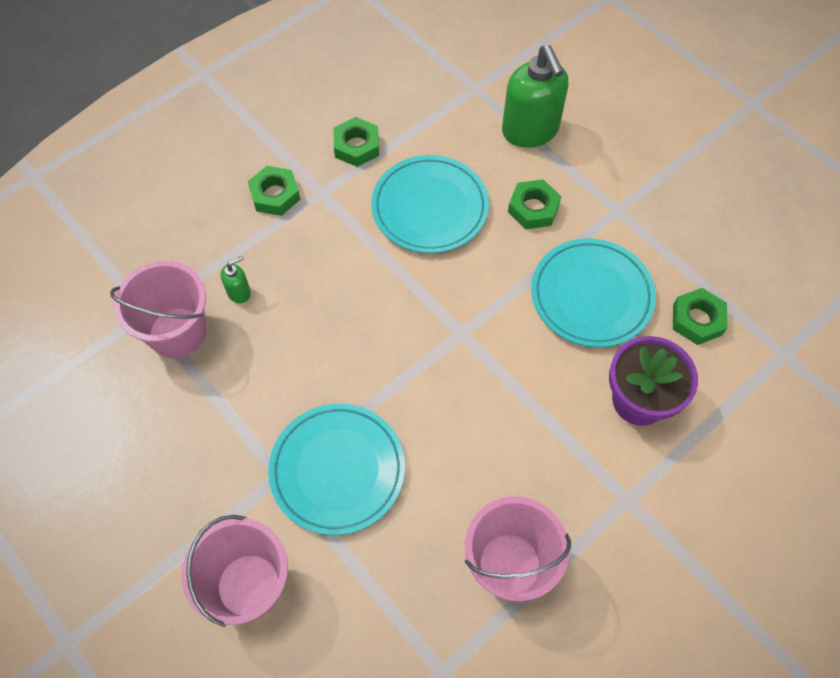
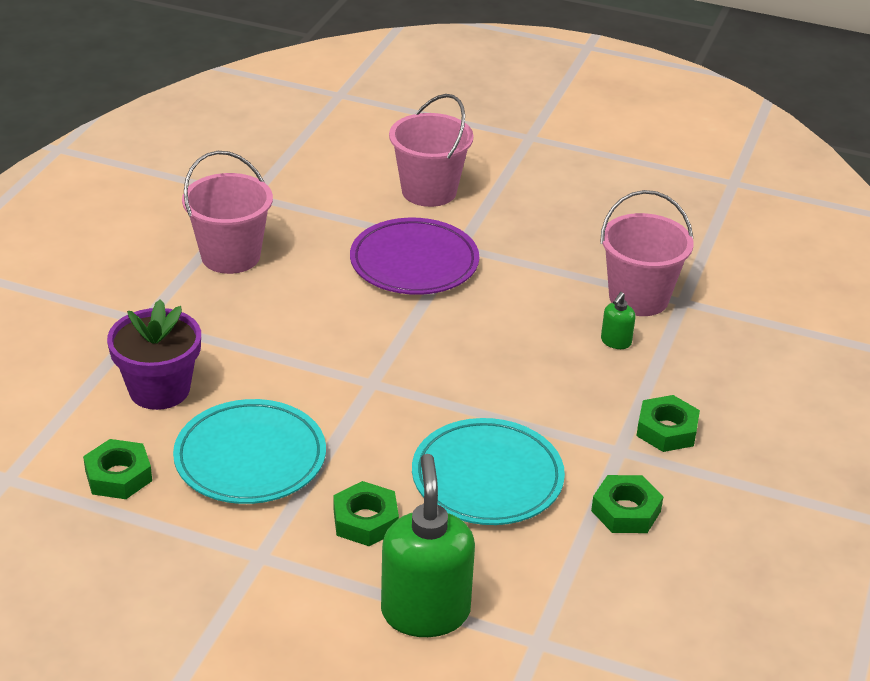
camera: 150 degrees right, 25 degrees down
(337, 470) = (414, 263): turquoise plate -> purple plate
(530, 131) = (425, 612): green soap dispenser -> green soap dispenser turned 45 degrees clockwise

